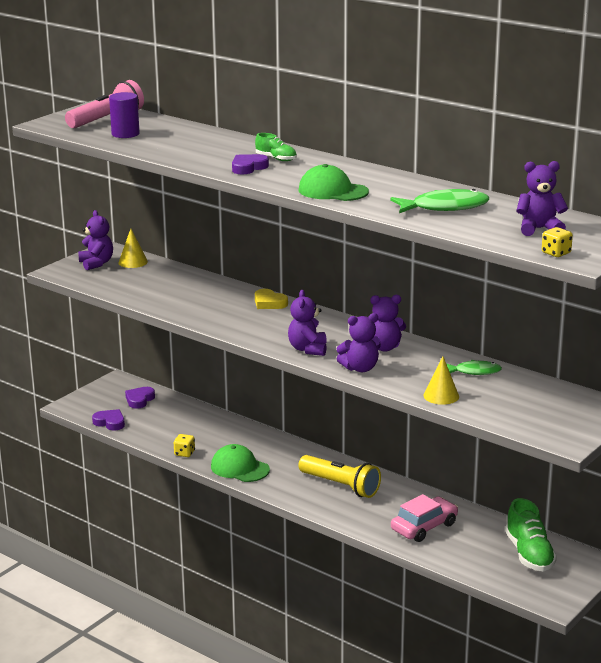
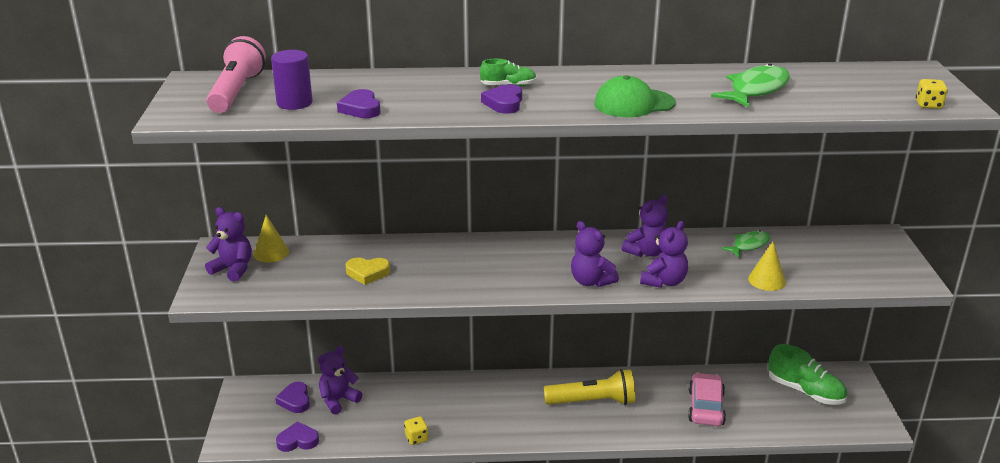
camera: 40 degrees left, 5 degrees up
(155, 147) = (361, 108): none -> purple heart
(239, 468) = (487, 428): green cap -> none
(269, 303) = (478, 246): yellow heart -> yellow heart (367, 273)
(539, 229) = (865, 87): purple teddy bear -> purple teddy bear (338, 400)

